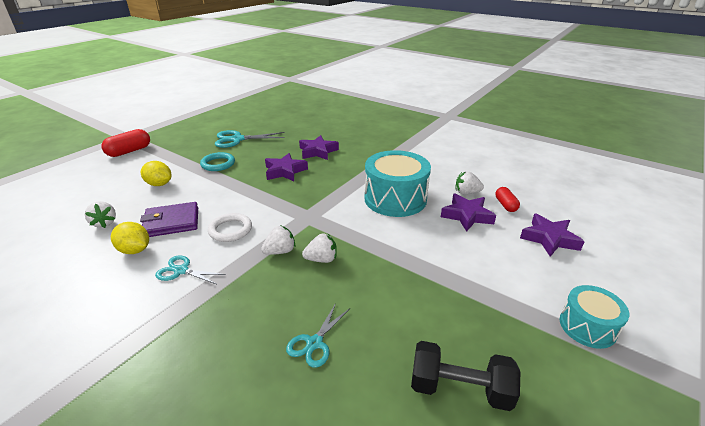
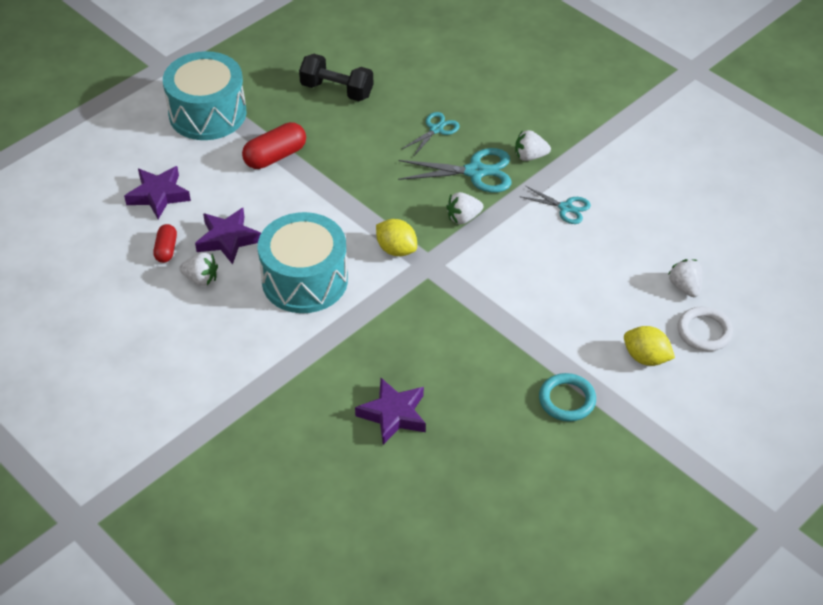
camera: 170 degrees left, 15 degrees up
(129, 151) = (741, 465): red capsule -> red capsule (275, 156)
(135, 250) = (626, 240): yellow lemon -> yellow lemon (396, 249)
(172, 222) = (599, 276): purple wallet -> none
(230, 230) = (523, 255): white ring -> white ring (704, 331)
(237, 139) = (545, 481): turquoise scissors -> turquoise scissors (475, 172)
(285, 171) = (454, 364): purple star -> none
(321, 259) = (419, 202): white strawberry -> white strawberry (530, 156)
(587, 326) = (207, 113): turquoise drum -> turquoise drum, size x1.77

